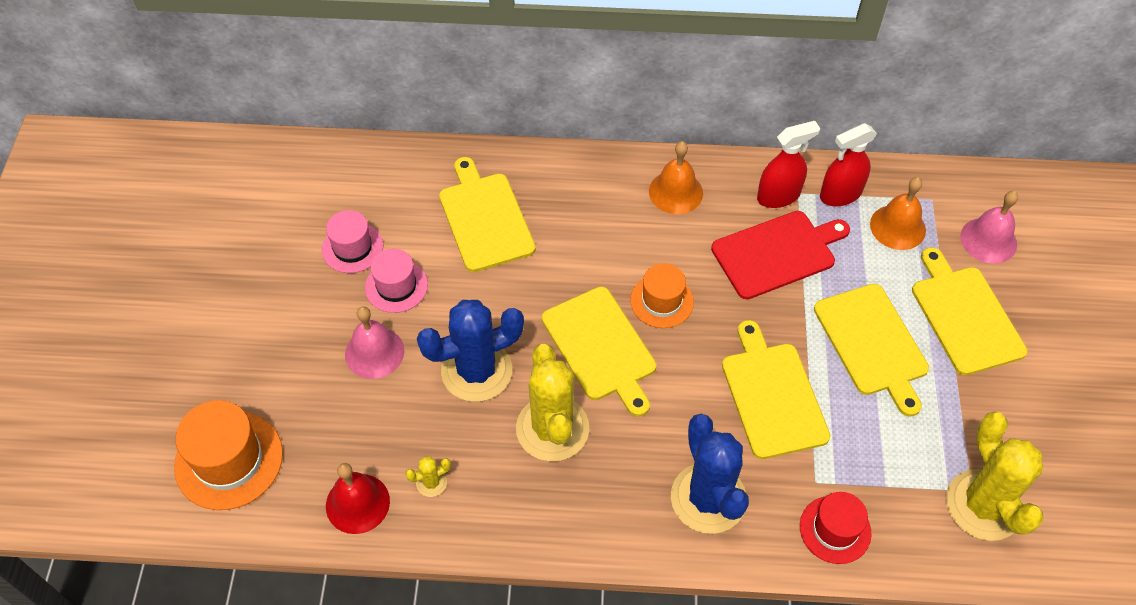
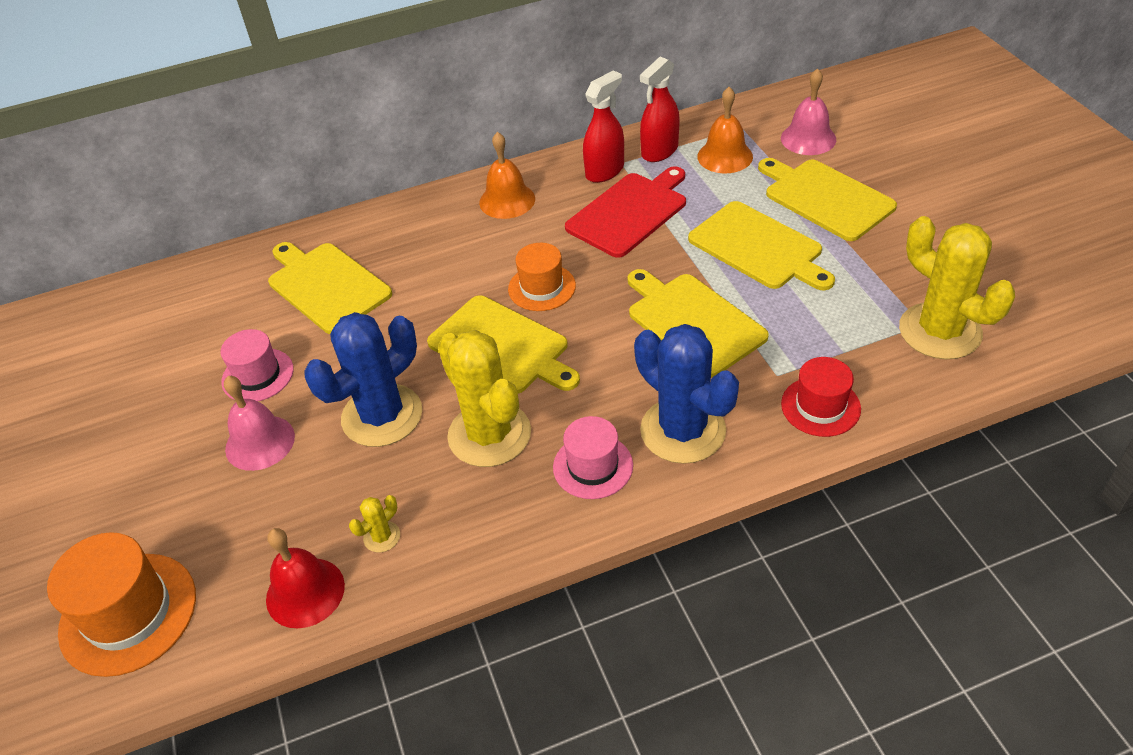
camera: 20 degrees left, 10 degrees down
(352, 247) = (193, 360): pink hat -> pink hat (593, 466)

